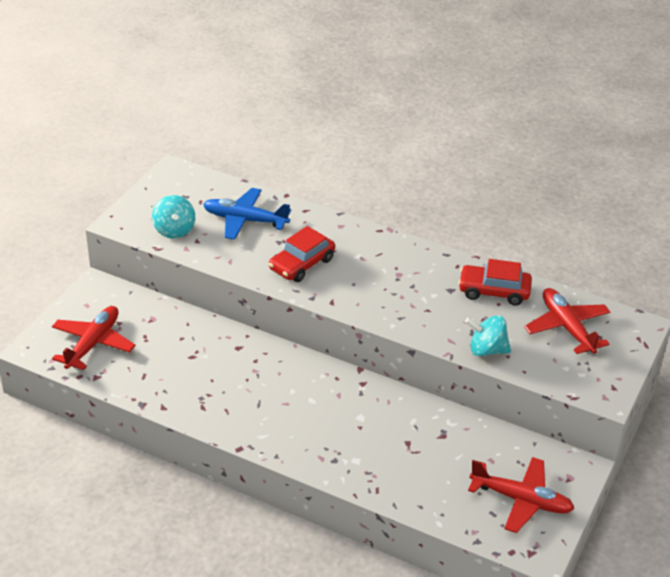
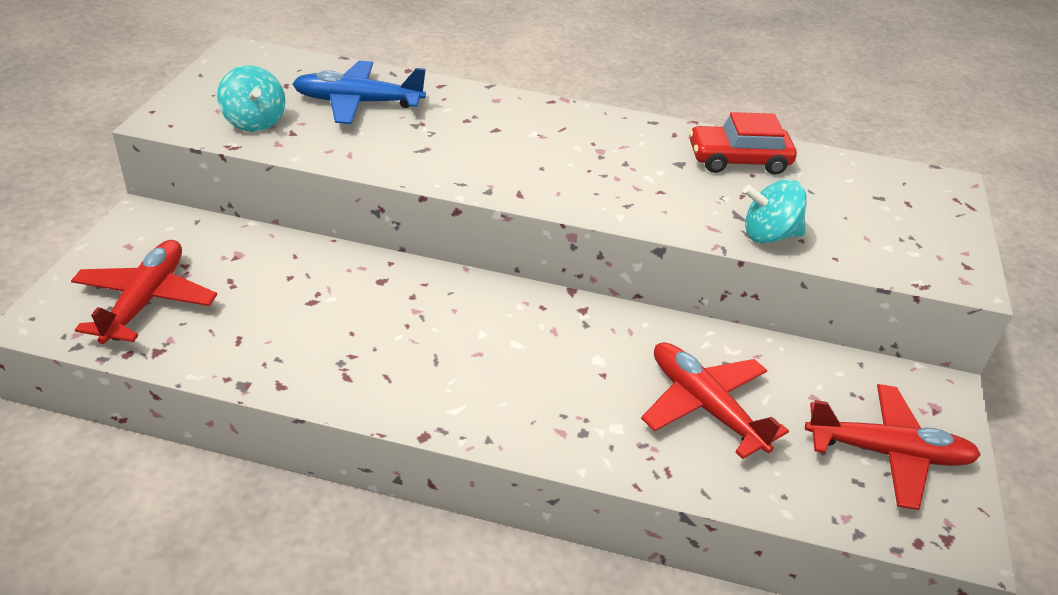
camera: 15 degrees left, 0 degrees up
(302, 264) = (458, 149): red car -> none
(567, 327) = (858, 195): red plane -> red plane (705, 406)

